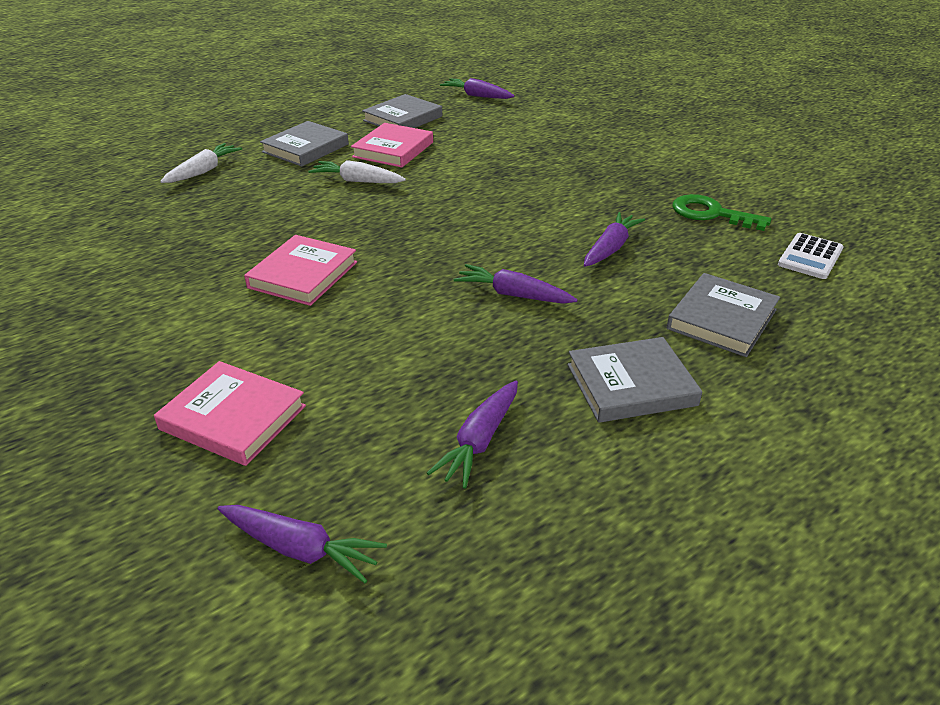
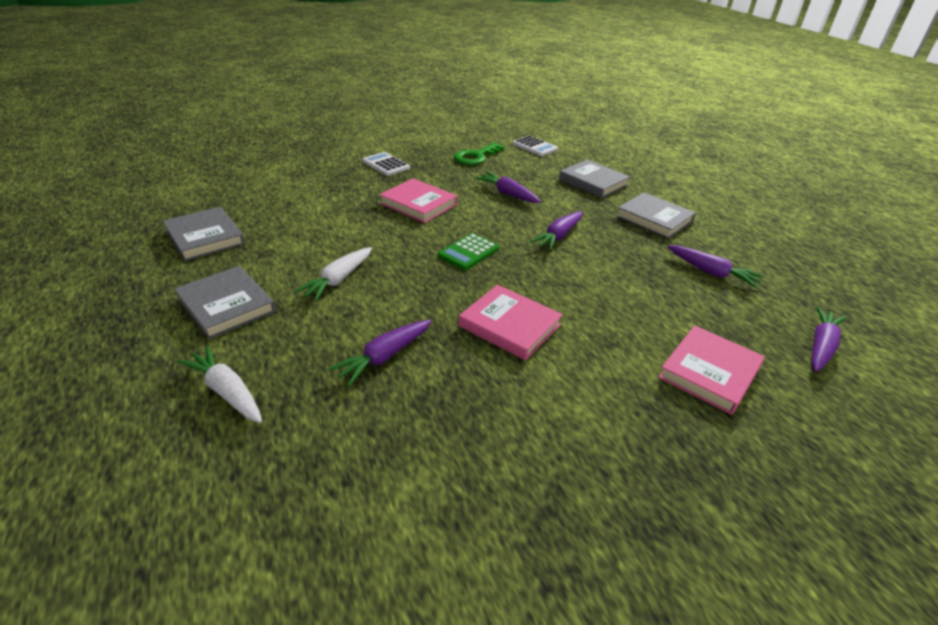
camera: 80 degrees left, 0 degrees up
(393, 150) = (280, 252): pink book -> pink book (418, 204)
(439, 237) = (468, 252): none -> green calculator
(477, 96) = (190, 192): purple carrot -> purple carrot (384, 357)
(621, 162) = (386, 165): none -> white calculator
(631, 385) = (654, 219): grey book -> grey book turned 45 degrees counterclockwise

